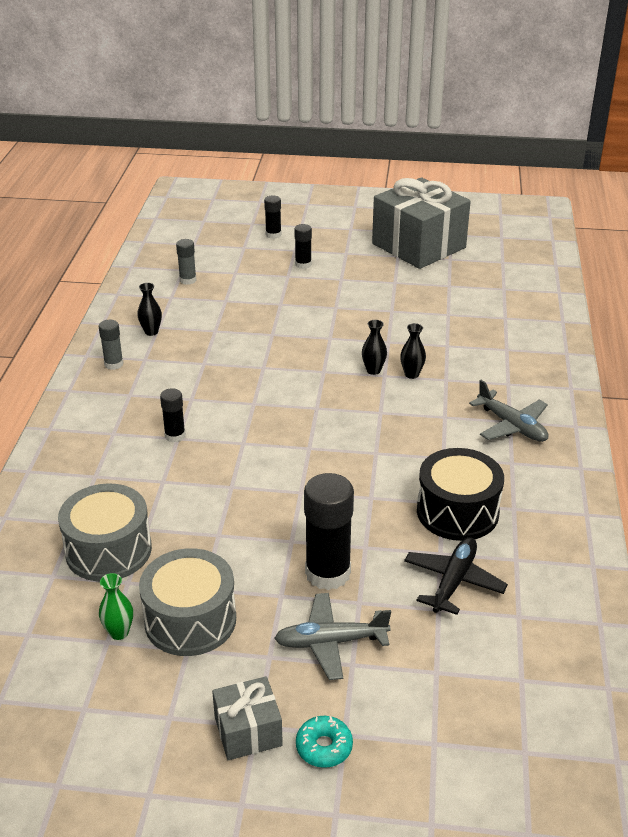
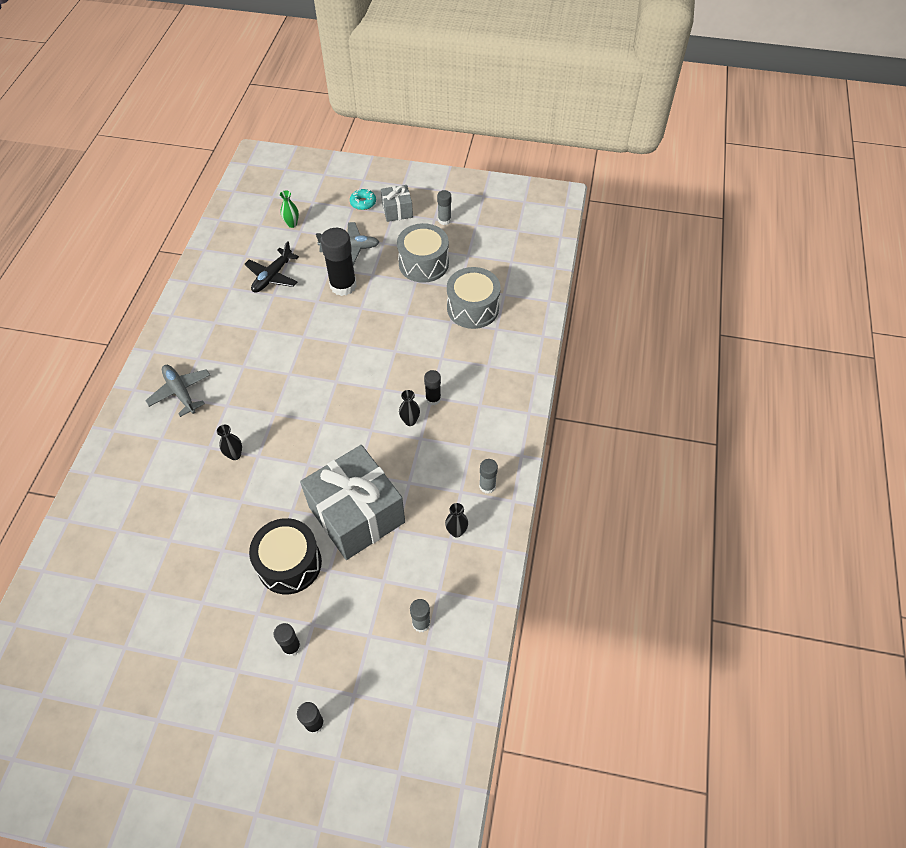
camera: 175 degrees left, 20 degrees up
(119, 632) = (462, 259): green vase -> green vase (292, 224)
(148, 714) = (444, 220): none -> grey glue stick
(373, 370) = (265, 462): black vase -> black vase (410, 421)
(418, 246) = (148, 680): grey gift -> grey gift (356, 514)
(457, 512) = (251, 321): black drum -> black drum (289, 563)

